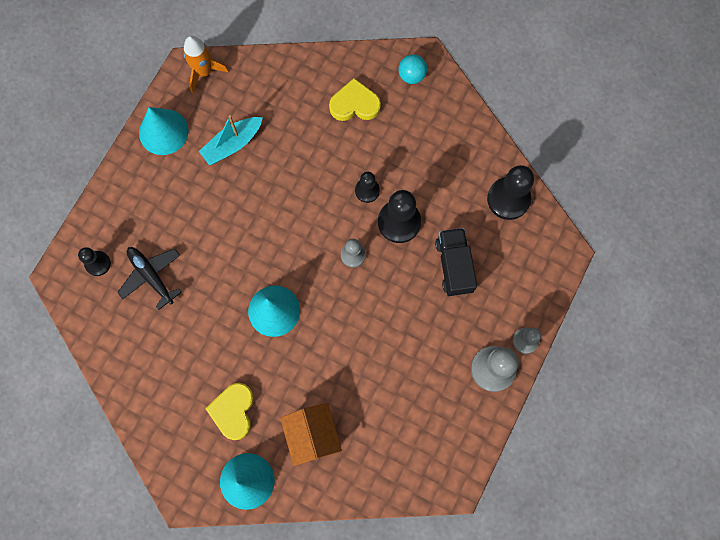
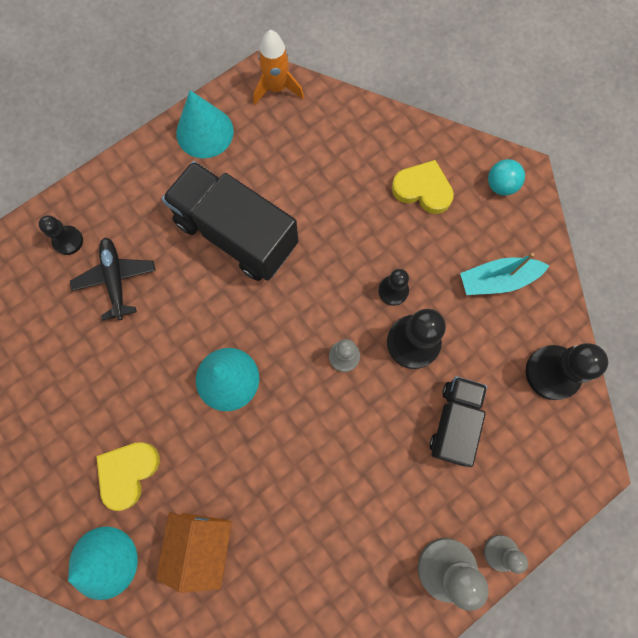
camera: 25 degrees right, 0 degrees up
(227, 200) = (236, 234): none -> black truck
(232, 144) = (270, 176): turquoise boat -> turquoise boat (497, 280)

